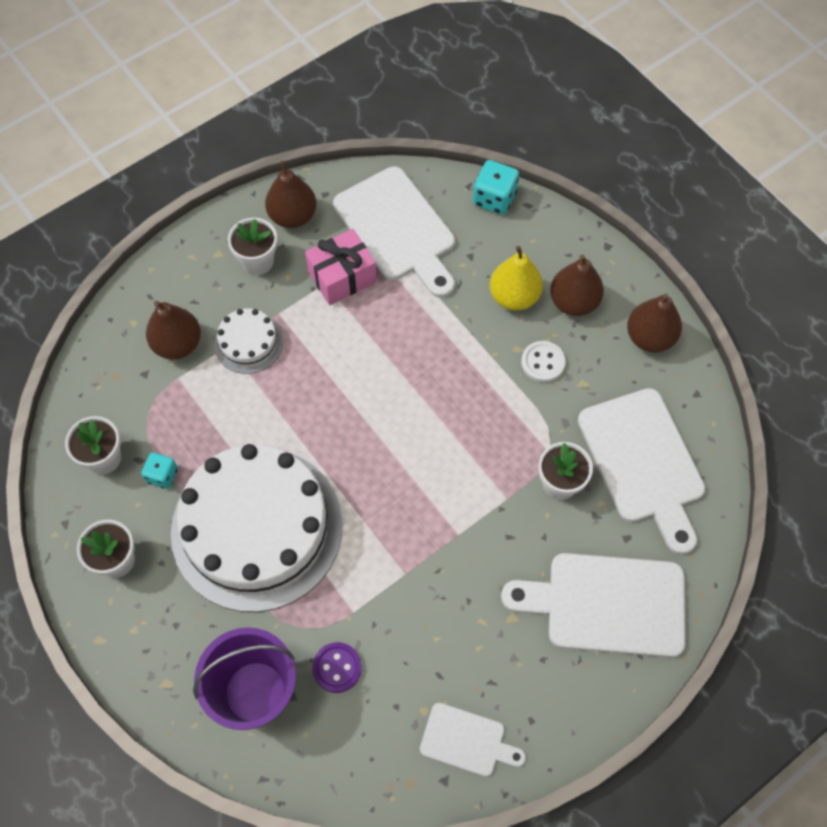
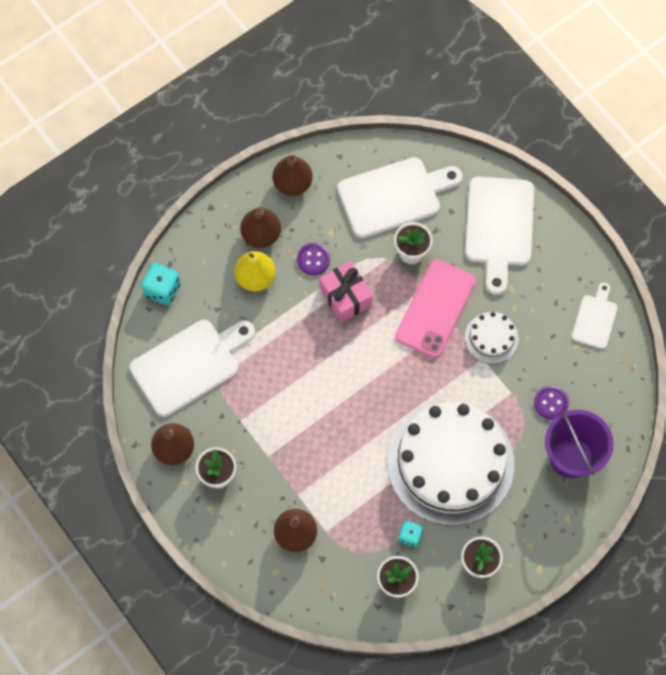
camera: 90 degrees left, 5 degrees up
(248, 343) = (294, 478): white cake -> white cake (491, 337)
(342, 277) = (234, 407): pink gift -> pink gift (345, 297)
(477, 513) = (435, 308): none -> pink phone
(542, 362) = (313, 259): white button -> purple button

